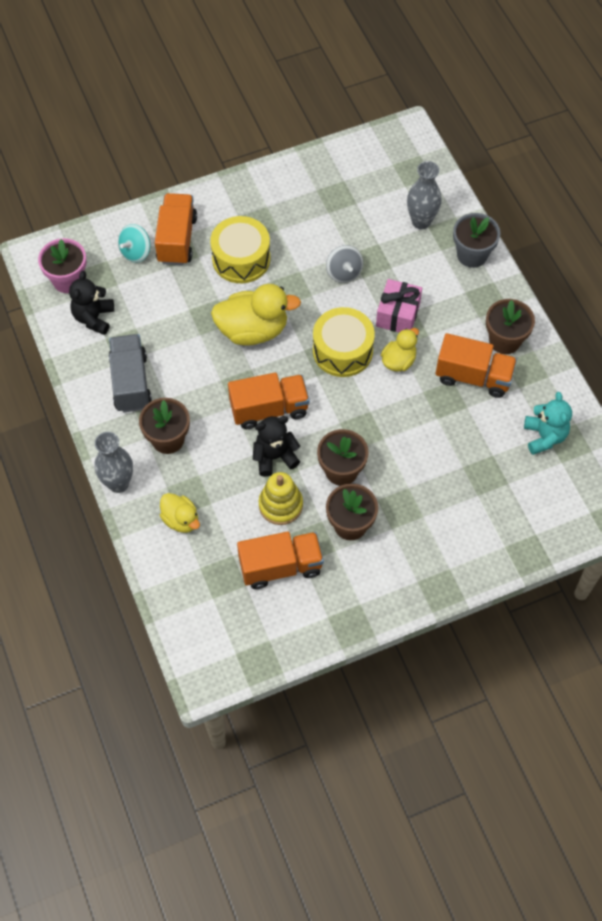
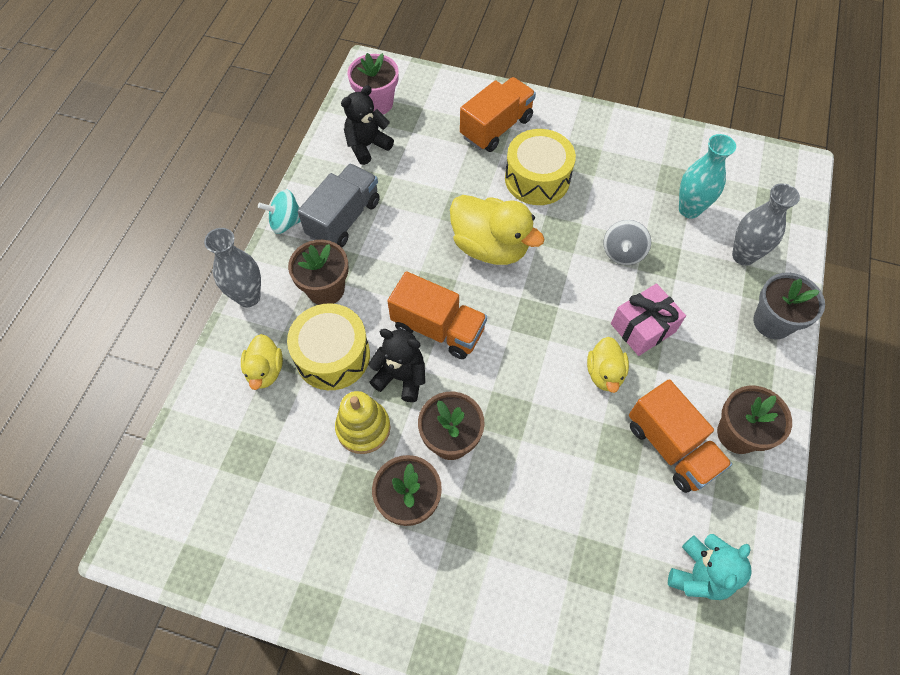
camera: 40 degrees right, 0 degrees up
(136, 252) = (452, 116): turquoise spinning top -> turquoise spinning top (286, 222)
(280, 566) = (306, 490): orange truck -> none
(342, 350) = (557, 324): yellow drum -> yellow drum (332, 355)
(362, 212) = (689, 209): none -> turquoise vase
(398, 361) = (604, 373): yellow duck -> yellow duck turned 105 degrees clockwise

